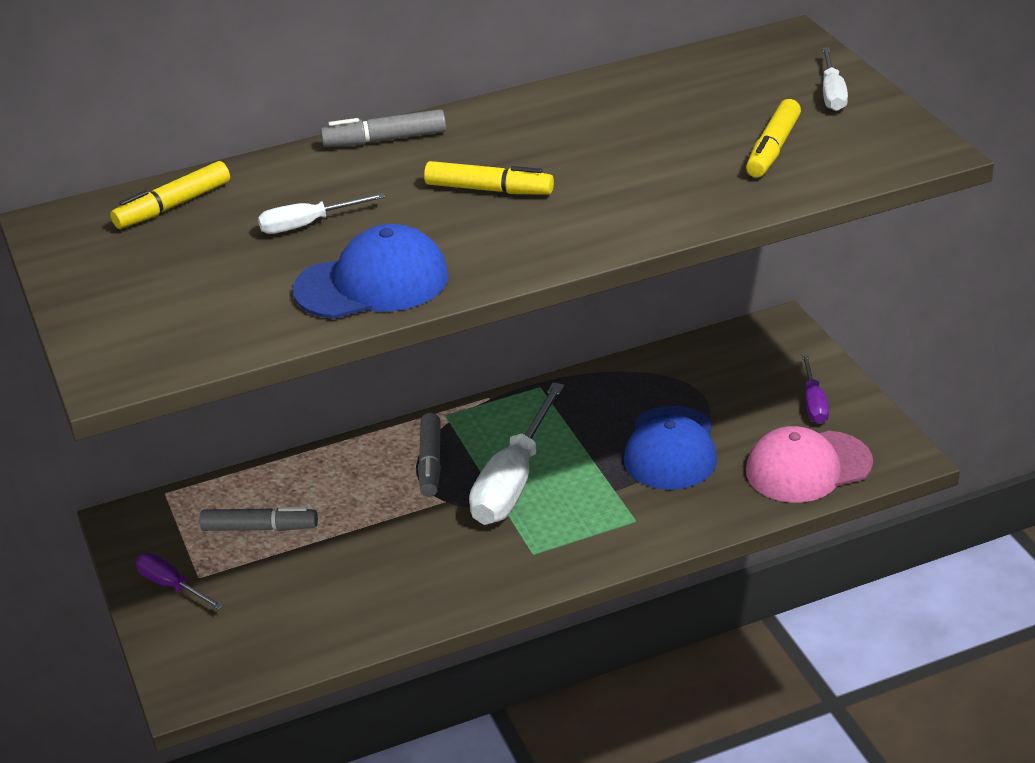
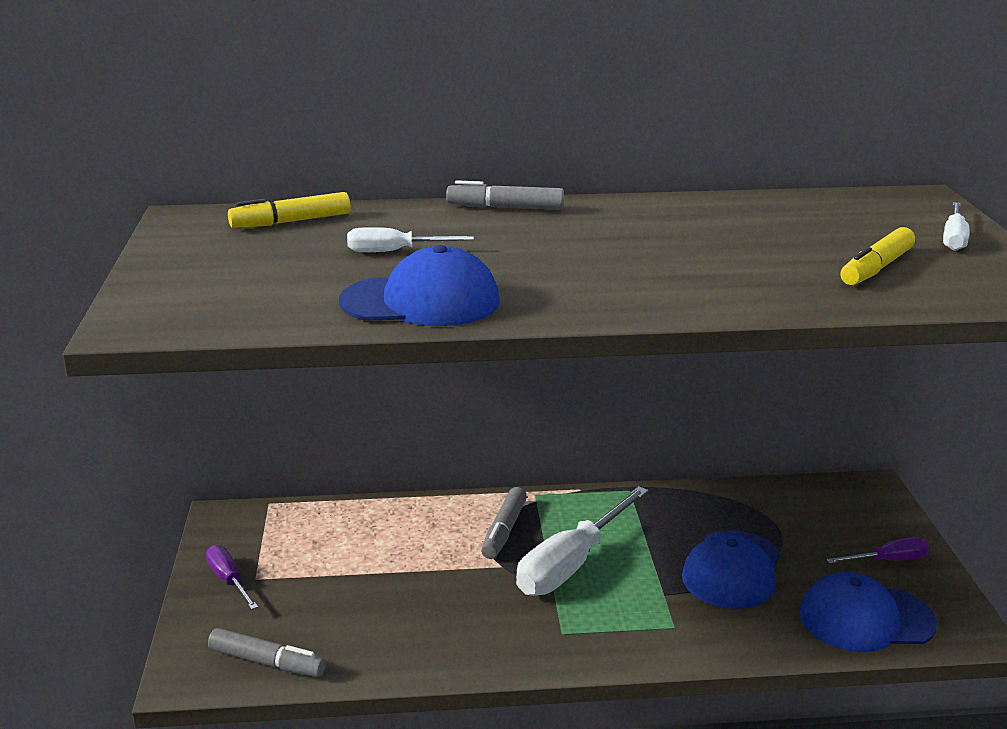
camera: 15 degrees right, 10 degrees down
(260, 528) = (329, 550): grey marker -> grey marker (267, 662)
(489, 190) = (577, 254): yellow marker -> none
(808, 467) = (866, 618): pink cap -> blue cap
(813, 403) = (888, 560): purple screwdriver -> purple screwdriver turned 120 degrees counterclockwise

